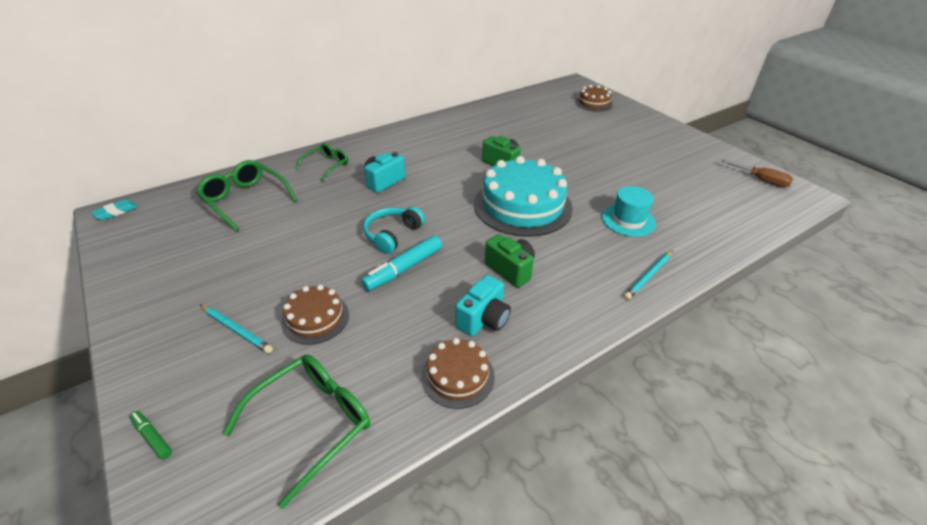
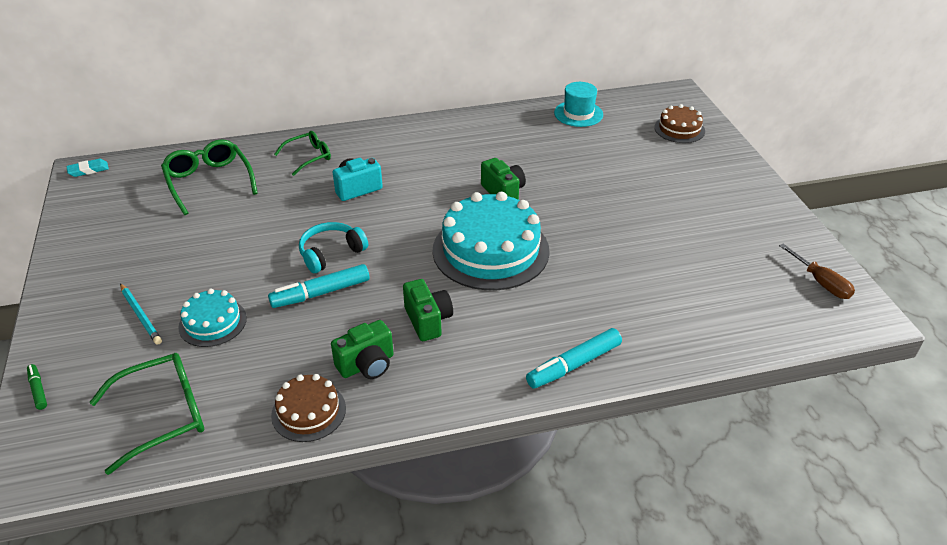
camera: 20 degrees right, 0 degrees up
(315, 318) = (212, 322): brown cake -> turquoise cake
(483, 319) = (367, 365): turquoise camera -> green camera
(628, 220) = (601, 295): turquoise hat -> turquoise hat (578, 114)
(648, 276) = (574, 365): turquoise pencil -> turquoise marker

